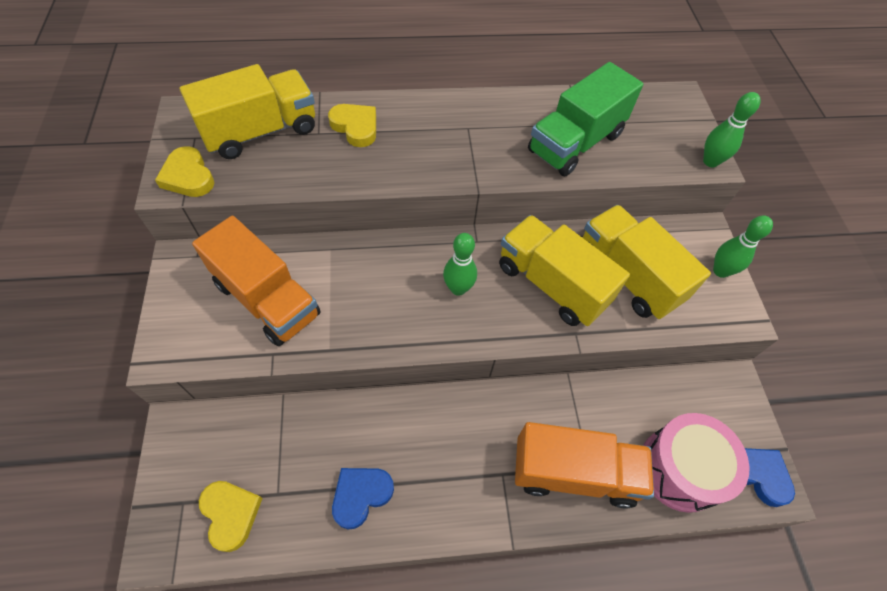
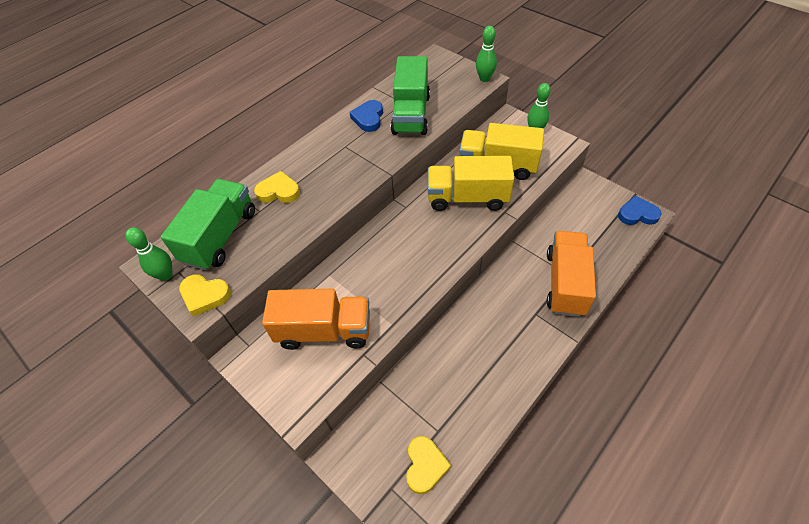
camera: 35 degrees left, 5 degrees down
(231, 514) = (425, 466): yellow heart -> yellow heart turned 75 degrees clockwise
(261, 132) = (220, 236): yellow truck -> green truck
(361, 495) = (481, 389): blue heart -> blue heart (368, 118)
(458, 288) = (424, 237): green bowling pin -> green bowling pin (166, 275)
(574, 472) = (565, 283): orange truck -> orange truck turned 45 degrees counterclockwise
(680, 469) = (605, 240): pink drum -> none

